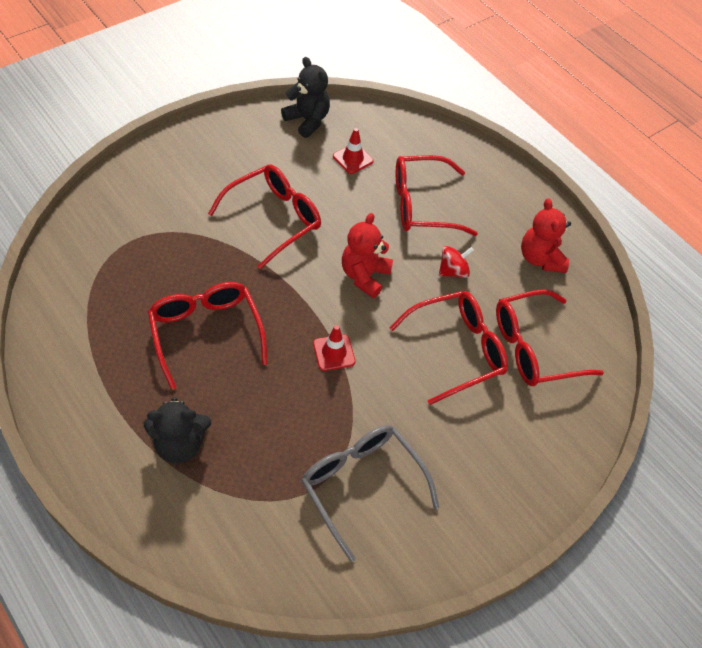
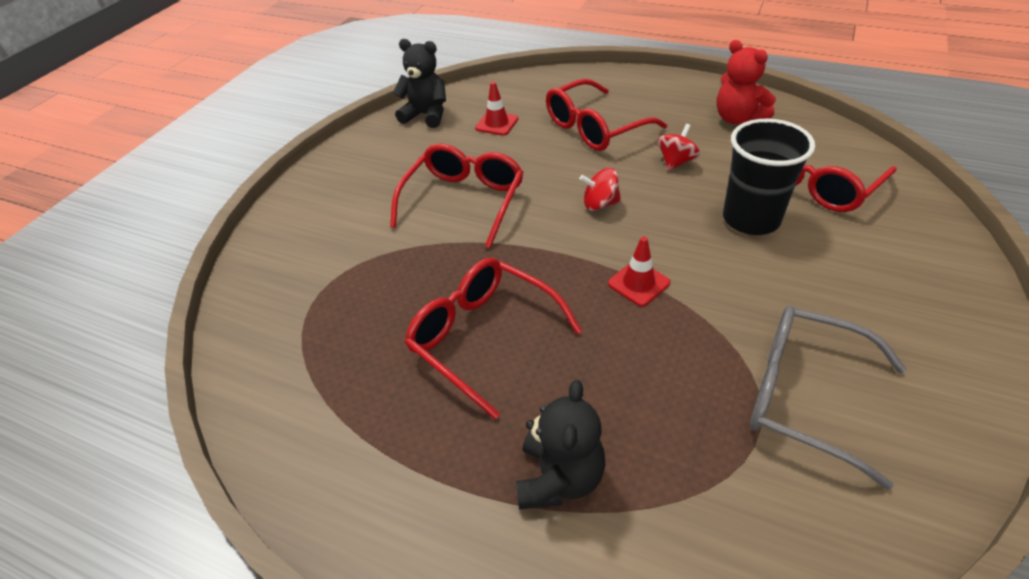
camera: 20 degrees left, 10 degrees down
(180, 444) = (559, 478): black teddy bear -> black teddy bear turned 45 degrees counterclockwise
(364, 276) = (600, 204): red teddy bear -> red spinning top
(457, 350) = (751, 219): red glasses -> black cup

